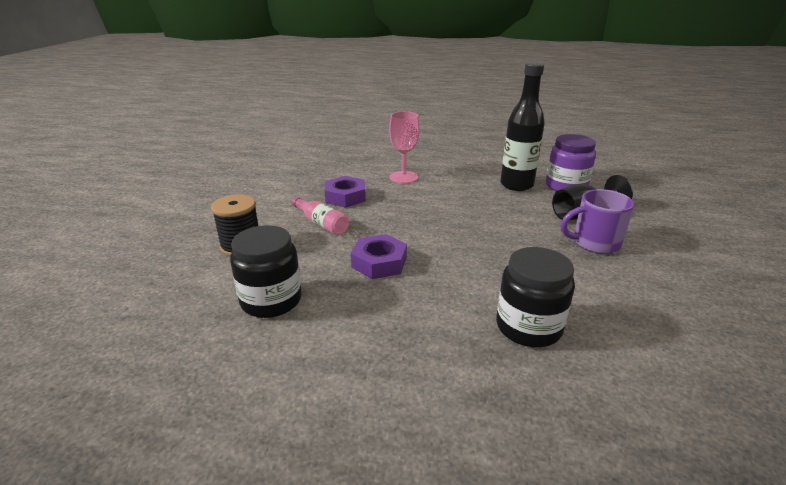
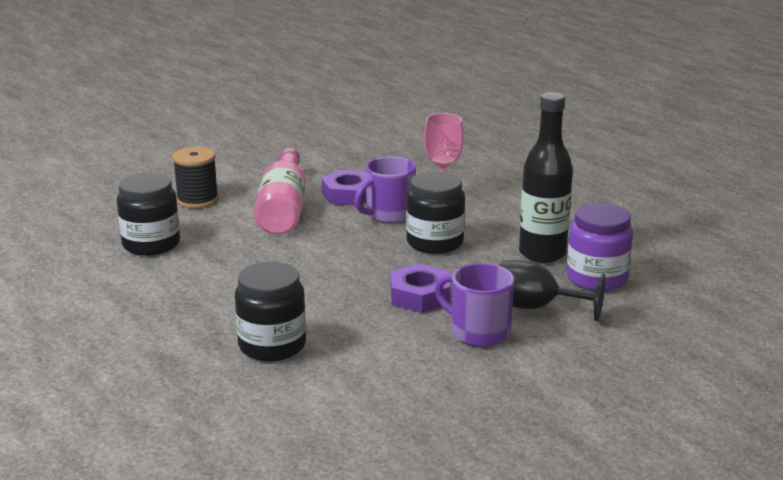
camera: 45 degrees right, 5 degrees down
(321, 224) = (283, 208): pink bottle -> pink bottle, size x1.79
(379, 262) = (265, 256): purple nut -> purple nut (419, 296)
(395, 198) = (389, 214): none -> purple mug
(456, 203) = (435, 242): none -> black jar

